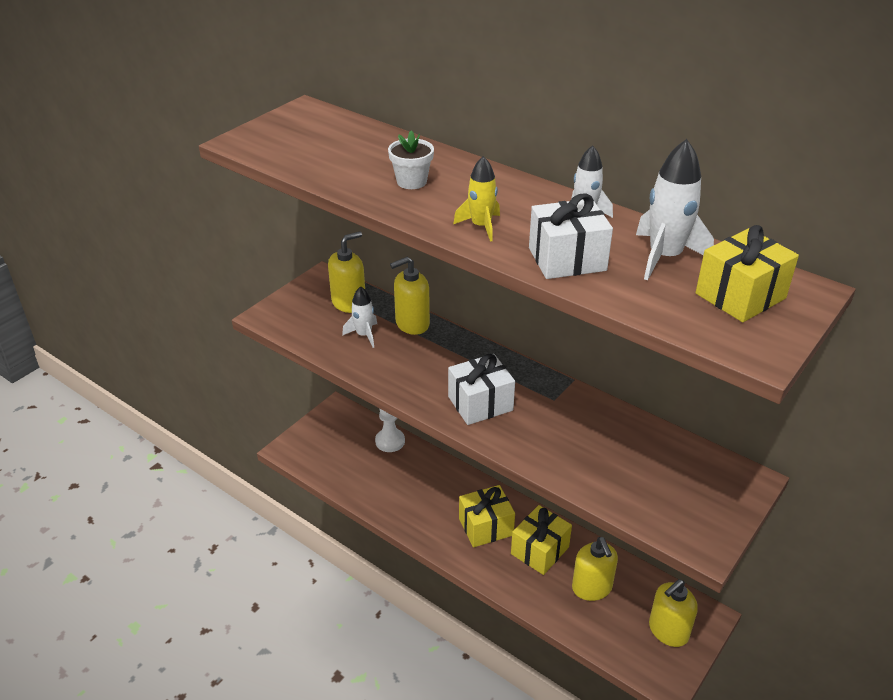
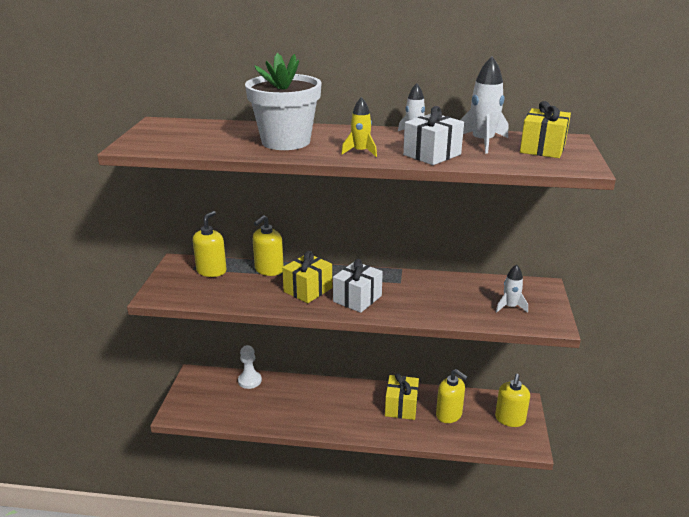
camera: 30 degrees left, 10 degrees down
(364, 335) = (241, 286): white rocket -> white rocket (510, 307)
(411, 181) = (286, 141): white flower pot -> white flower pot, size x2.19
(486, 527) = (356, 407): yellow gift -> yellow gift (308, 290)

